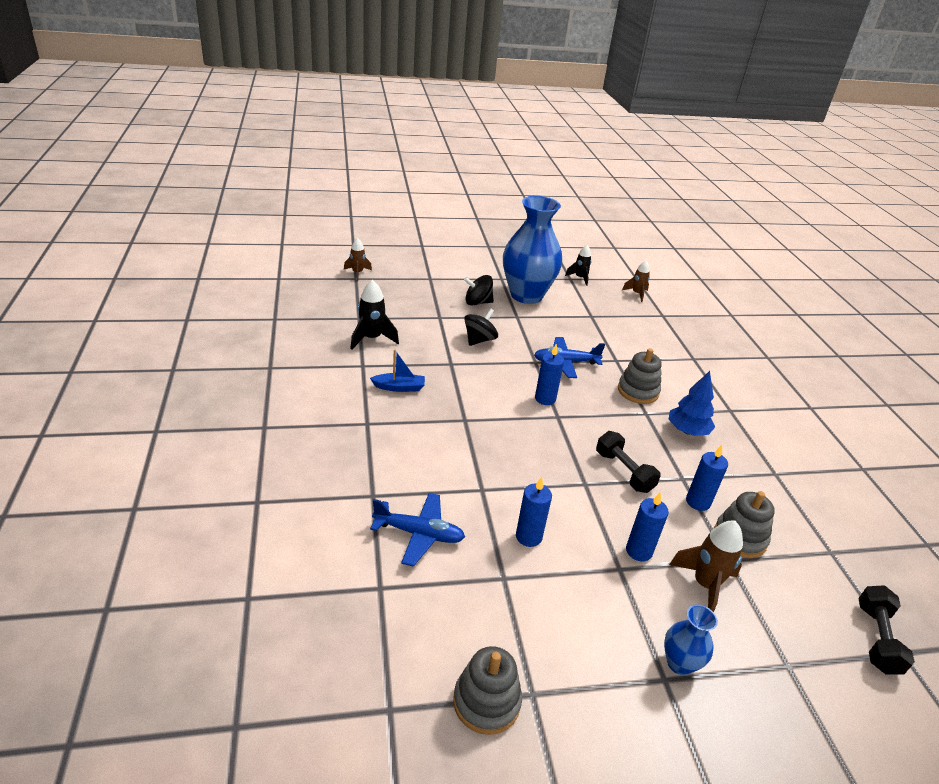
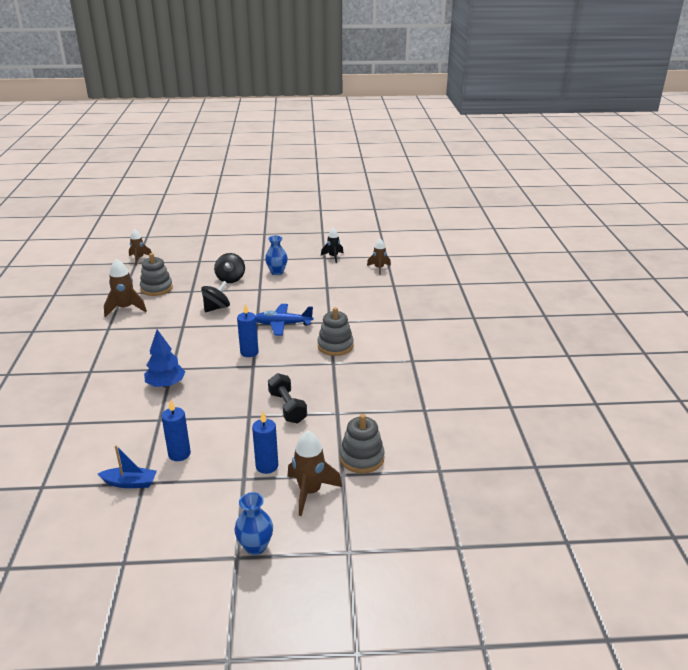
camera: 10 degrees right, 5 degrees down
(371, 339) = (125, 308): black rocket -> brown rocket
(399, 387) = (130, 345): blue boat -> blue boat (130, 483)
(419, 534) = (91, 450): blue plane -> none
(477, 302) = (230, 279): black spinning top -> black spinning top turned 90 degrees counterclockwise
(486, 702) = (84, 566): grey stacking toy -> grey stacking toy (156, 288)
(526, 295) = (277, 272): blue vase -> blue vase, size x0.44
(687, 431) = (362, 377): blue tree -> blue tree (166, 384)
(698, 502) = (340, 431): blue candle -> none
(876, 639) = (440, 536): black dumbbell -> none

